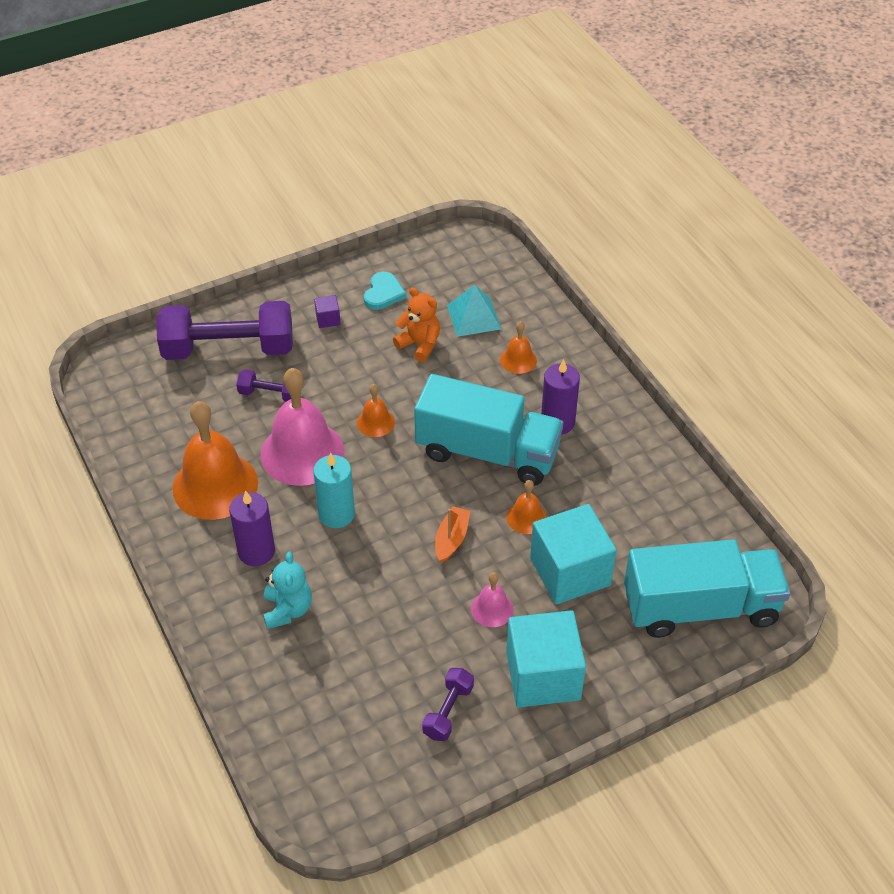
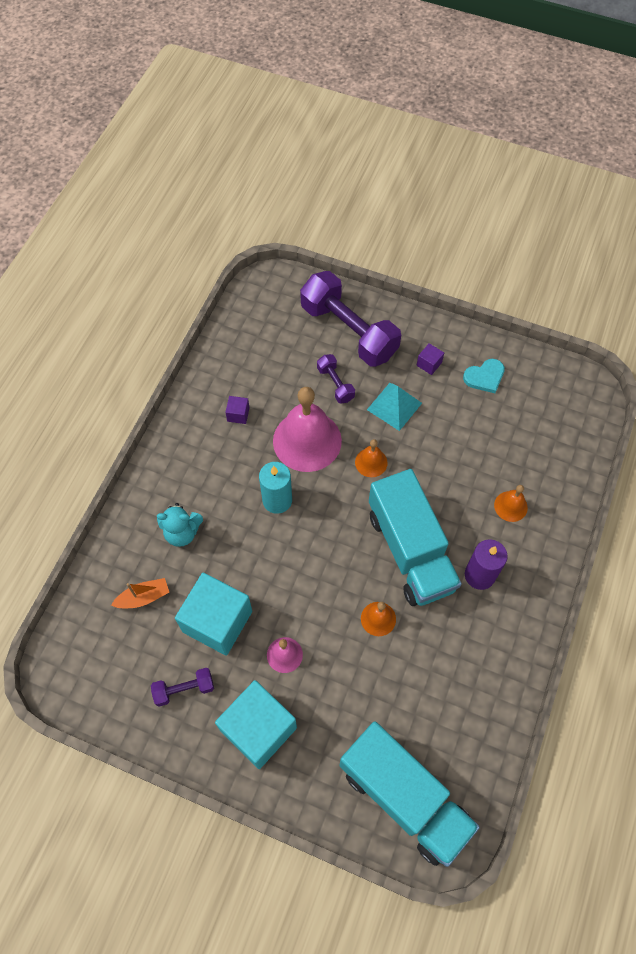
camera: 50 degrees right, 15 degrees up
(215, 485) = (238, 414): orange bell -> purple cube
(256, 551) = (209, 479): purple candle -> none
(287, 610) = (182, 532): turquoise teddy bear -> turquoise teddy bear turned 45 degrees clockwise
(419, 344) = (462, 435): orange teddy bear -> none
(451, 539) = (318, 585): orange boat -> orange boat (143, 597)
(473, 317) = (521, 447): turquoise pyramid -> turquoise pyramid (394, 406)
(570, 572) = (357, 682): turquoise cube -> turquoise cube (217, 621)

